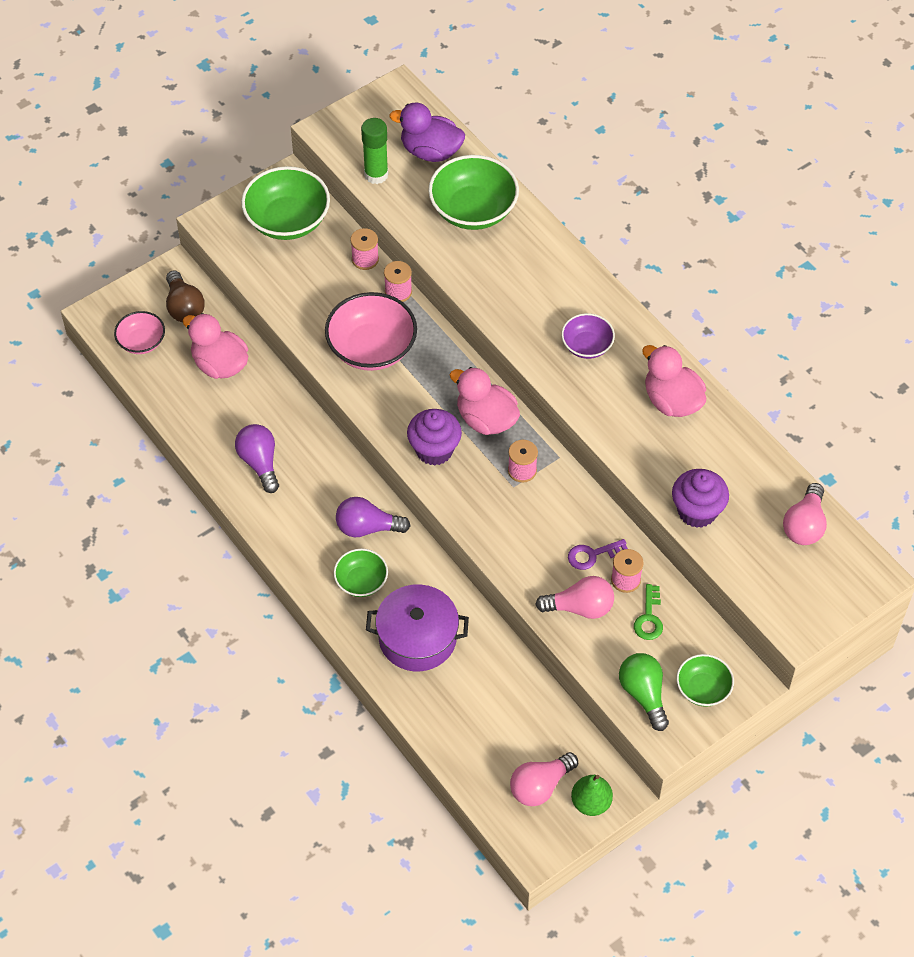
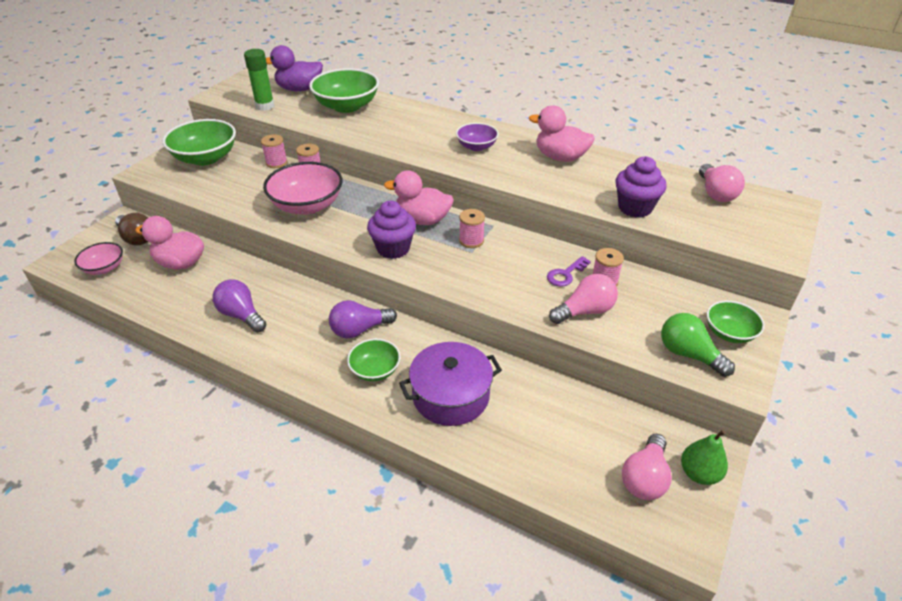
camera: 25 degrees left, 15 degrees down
(649, 618) = (643, 300): green key -> none

